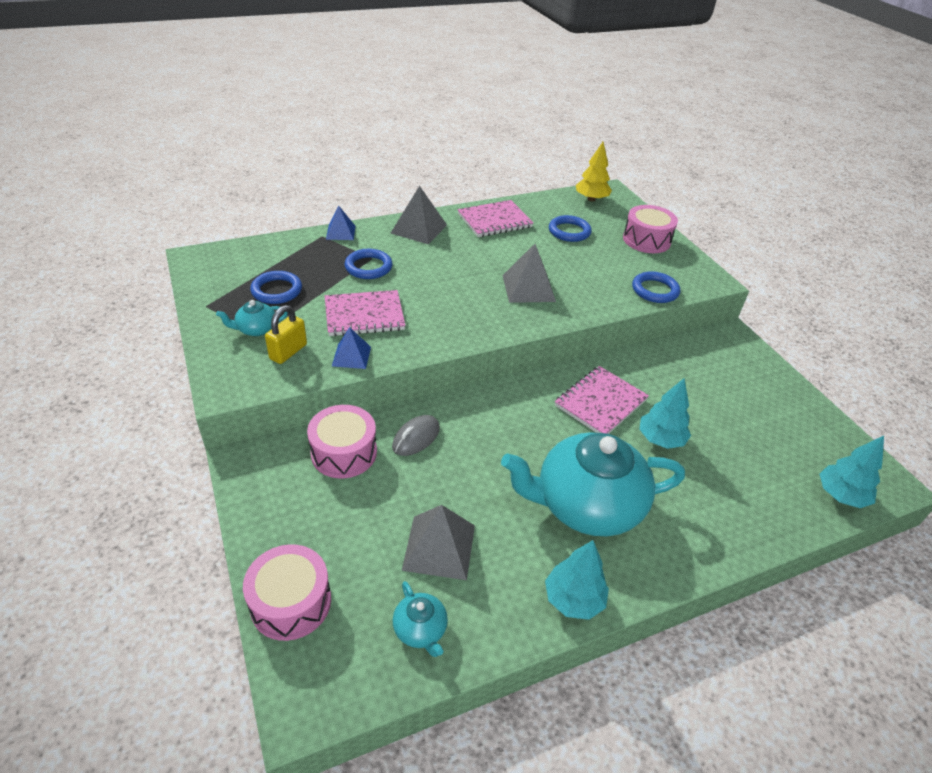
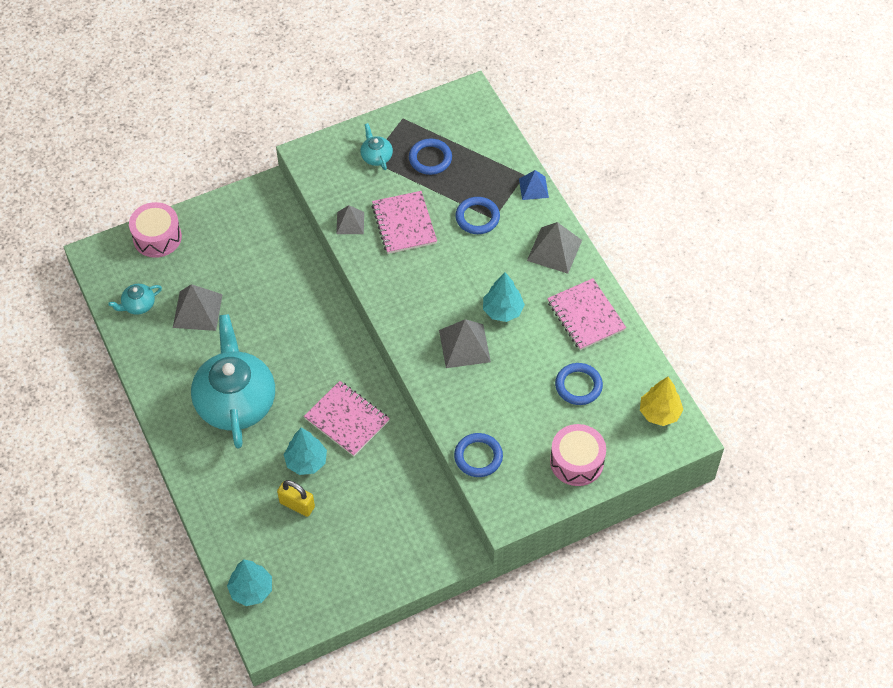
camera: 90 degrees right, 15 degrees up
(288, 352) = (351, 182): yellow padlock -> yellow padlock (297, 505)
(344, 452) = (279, 245): pink drum -> none
(351, 356) = (350, 223): blue pyramid -> grey pyramid
(416, 437) = (297, 289): grey mouse -> none
(573, 599) = (158, 388): turquoise tree -> turquoise tree (502, 311)

